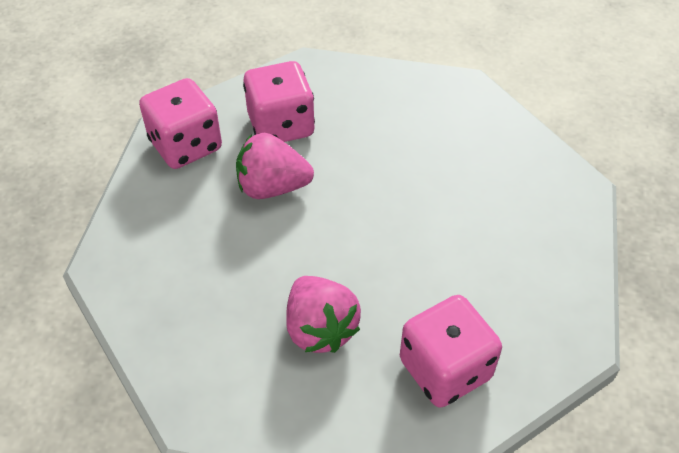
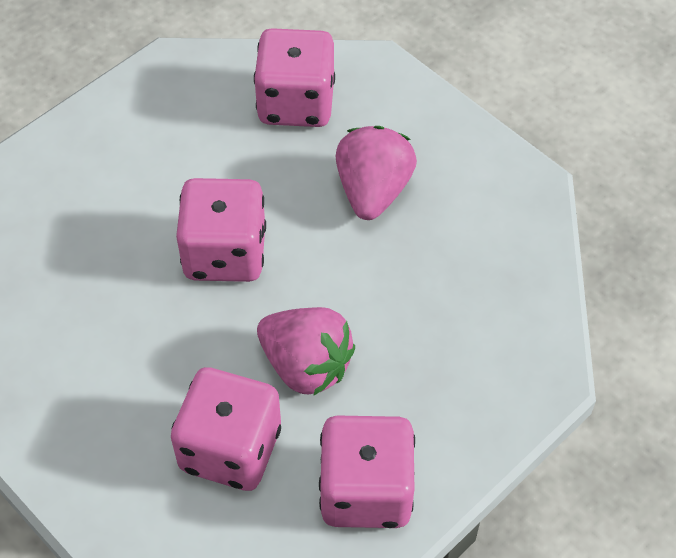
camera: 145 degrees left, 5 degrees up
(385, 223) = (225, 253): none -> pink dice

